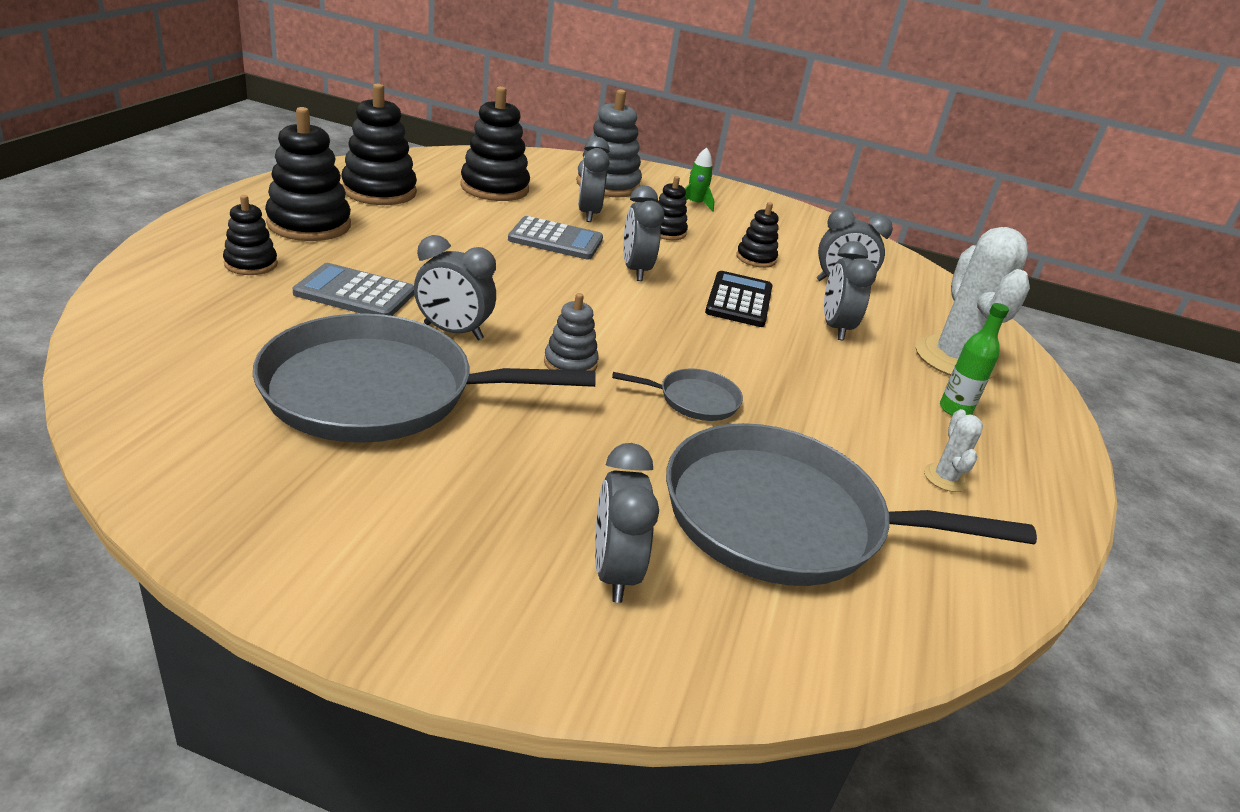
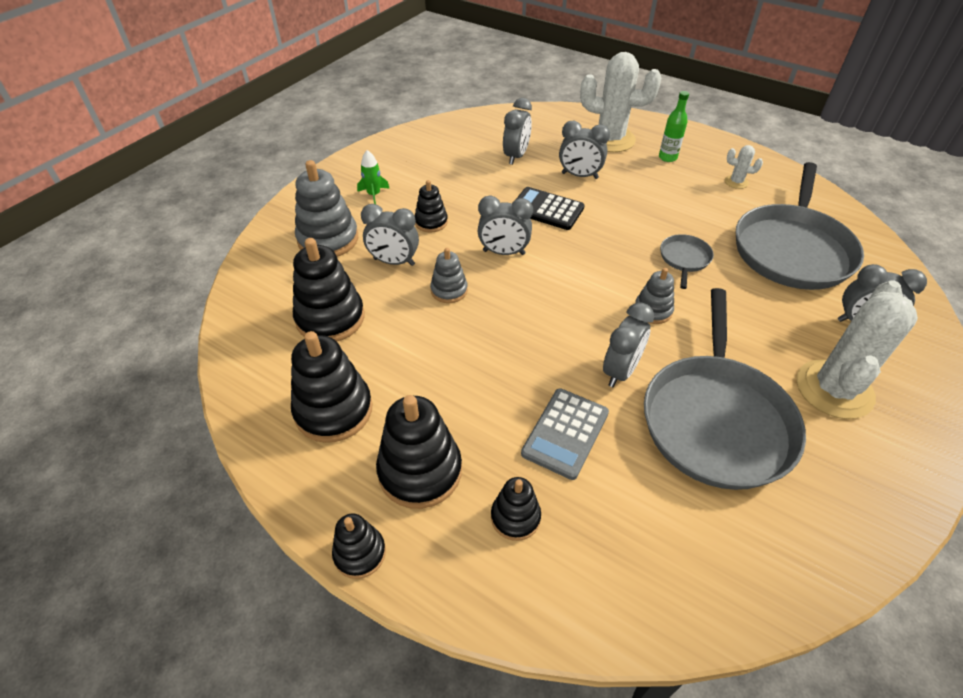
camera: 70 degrees left, 15 degrees up
(448, 508) = (834, 389): none -> white cactus
(556, 240) = (449, 290): grey calculator -> grey stacking toy
(756, 258) = (477, 185): black stacking toy -> black stacking toy (360, 553)

